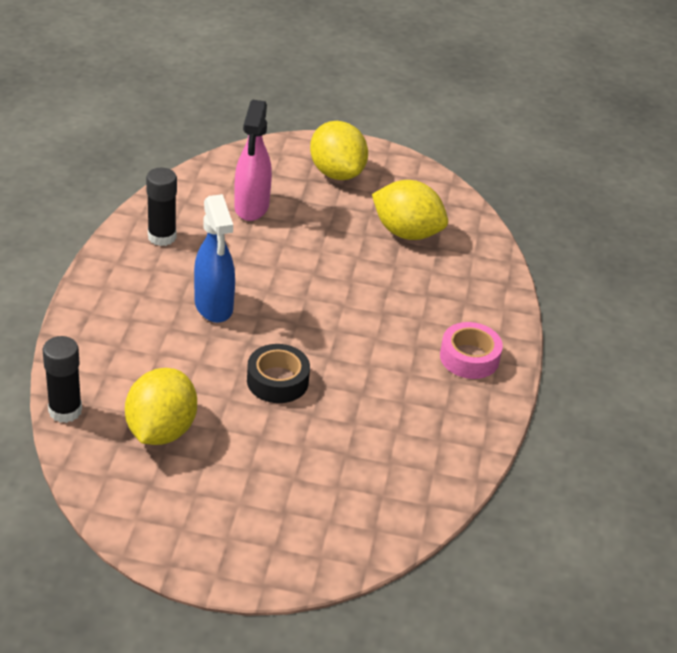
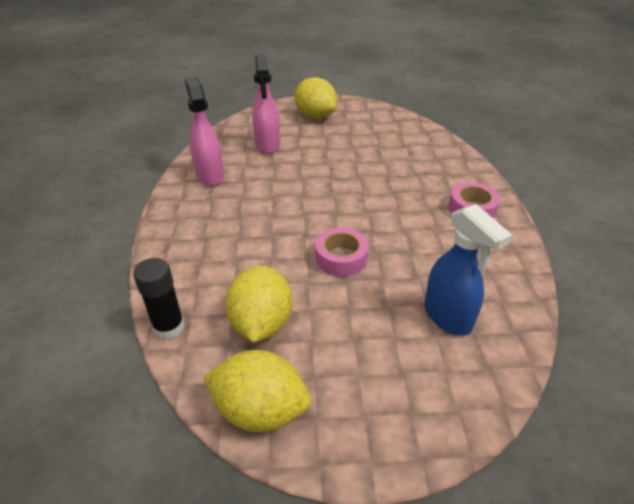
camera: 10 degrees left, 0 degrees up
(162, 237) = (210, 175): black glue stick -> pink spray bottle
(214, 306) = (267, 214): blue spray bottle -> blue spray bottle (448, 317)
(277, 381) = (341, 258): black tape -> pink tape
(406, 232) = (380, 140): yellow lemon -> yellow lemon (260, 410)

